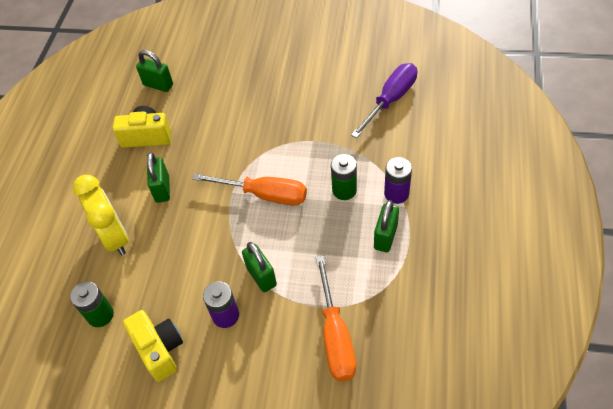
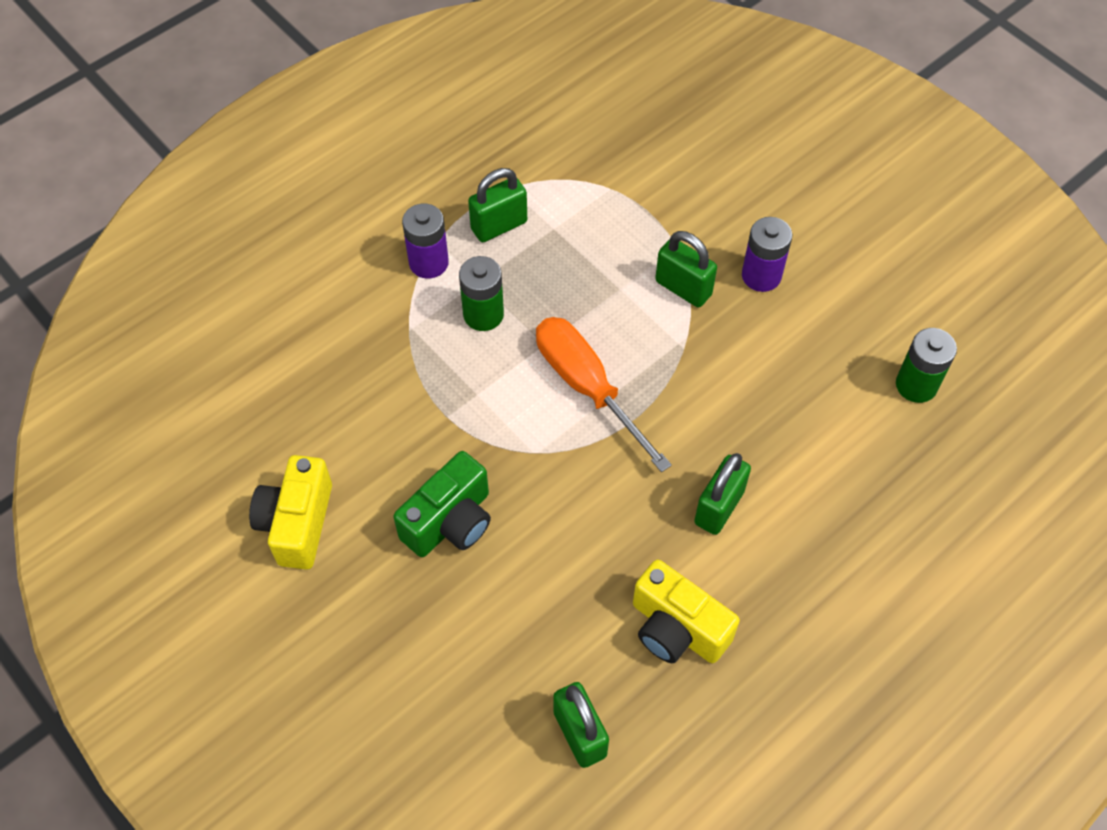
camera: 145 degrees left, 5 degrees up
(115, 237) = (836, 481): yellow clock -> none
(159, 349) = (865, 293): yellow camera -> yellow camera (297, 523)
(261, 276) = (683, 288): green padlock -> green padlock turned 60 degrees counterclockwise
(270, 108) = (450, 521): none -> green camera
(335, 336) = (658, 173): orange screwdriver -> none
(391, 100) = (277, 392): purple screwdriver -> none

